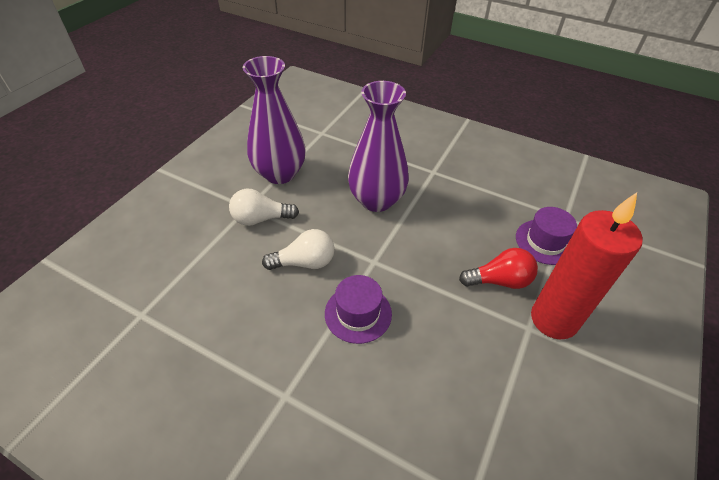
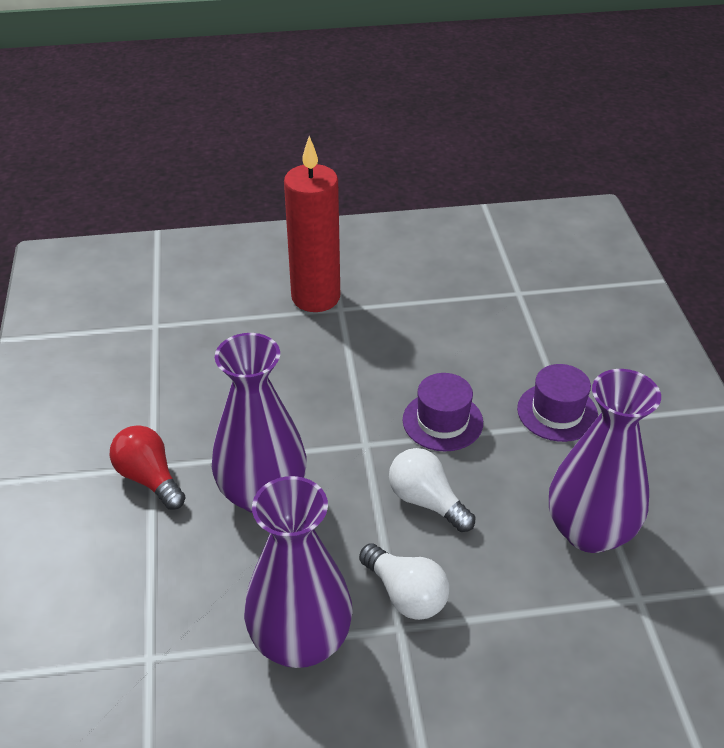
camera: 125 degrees left, 5 degrees down
(201, 327) = (589, 531): none -> purple vase
(499, 281) = (300, 343): red light bulb -> red light bulb (149, 478)
(545, 242) = (211, 329): purple hat -> purple hat (557, 412)

